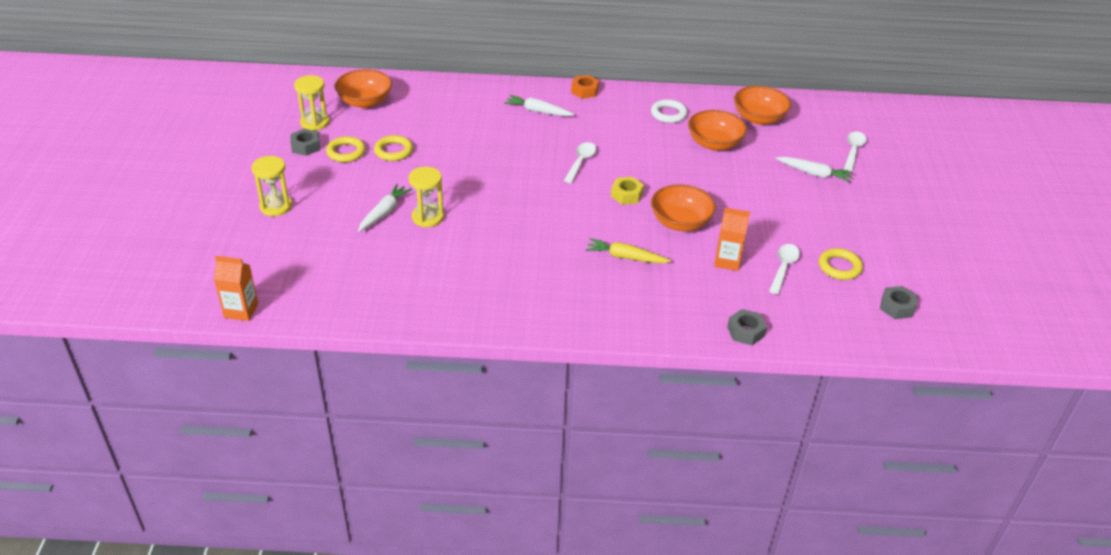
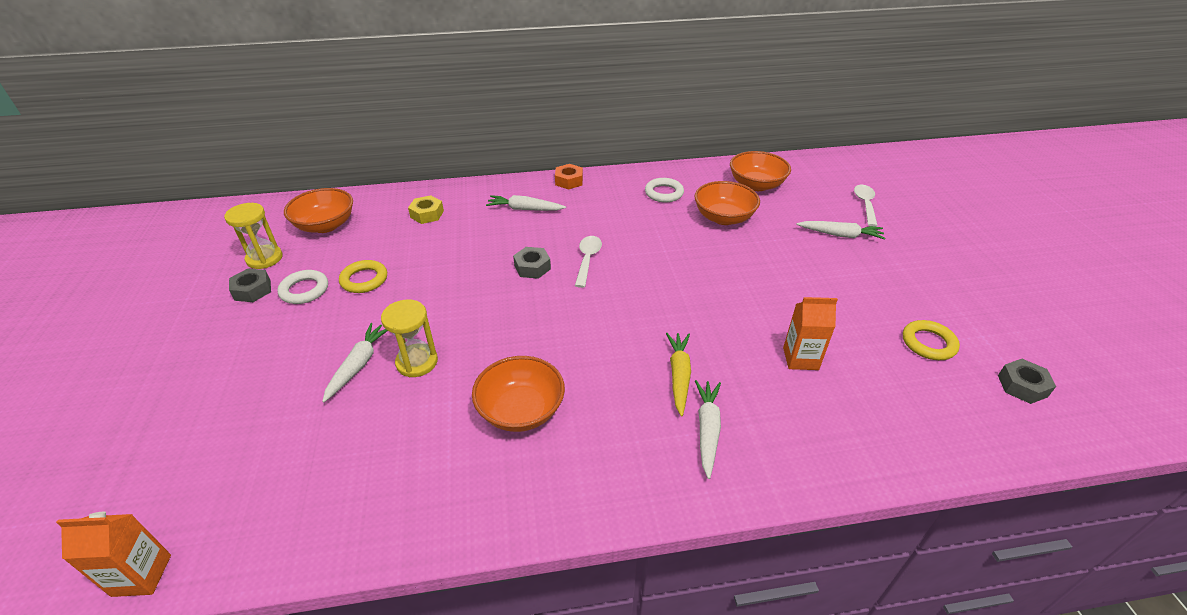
camera: 10 degrees left, 0 degrees up
(276, 206) = (209, 381): yellow hourglass -> none
(346, 152) = (304, 290): yellow ring -> white ring
(625, 257) = (679, 375): yellow carrot -> yellow carrot turned 90 degrees clockwise
(626, 195) = (652, 291): yellow nut -> yellow nut (427, 214)
(633, 294) = (707, 430): none -> white carrot
(680, 222) = (725, 316): orange bowl -> orange bowl (521, 410)
(745, 331) = (870, 460): grey nut -> grey nut (532, 267)
(783, 267) = (868, 355): white spoon -> none

